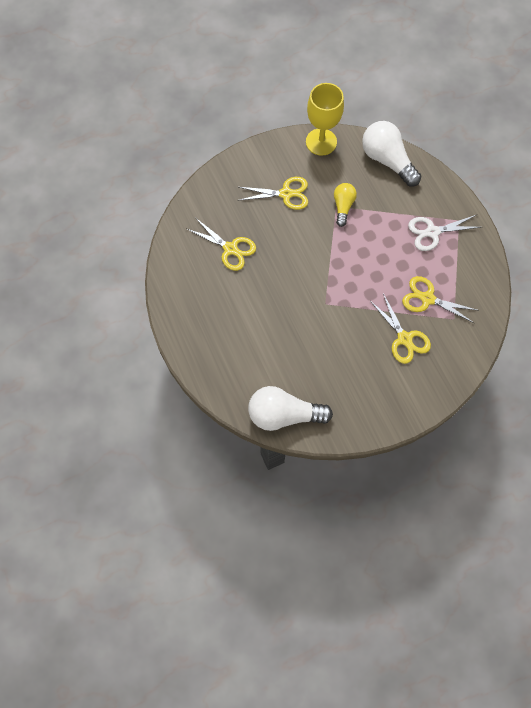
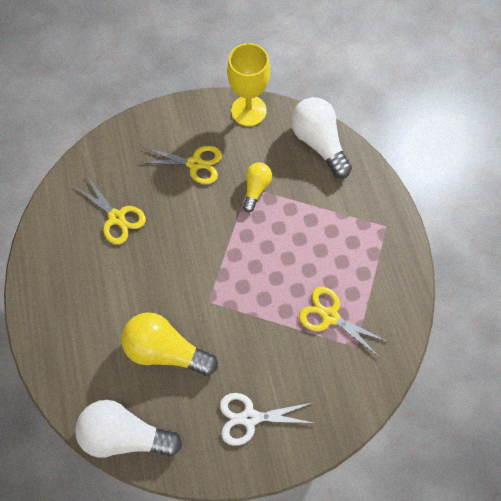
camera: 10 degrees right, 0 degrees up
(300, 346) = (166, 348): none -> yellow light bulb
(404, 338) = (292, 361): yellow scissors -> none
(432, 232) = (352, 236): white scissors -> white scissors (249, 417)

